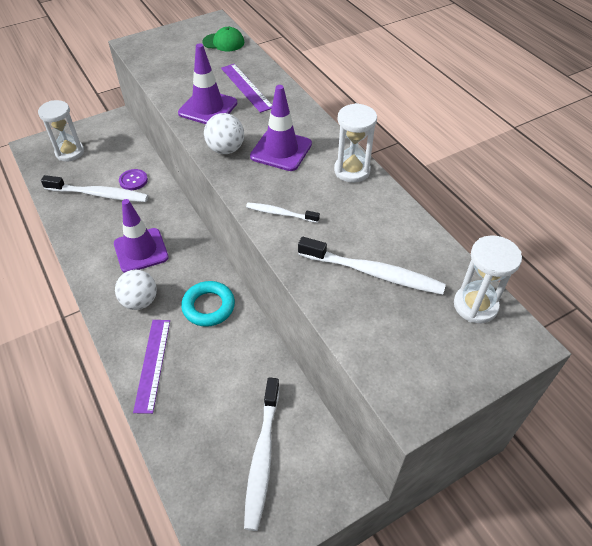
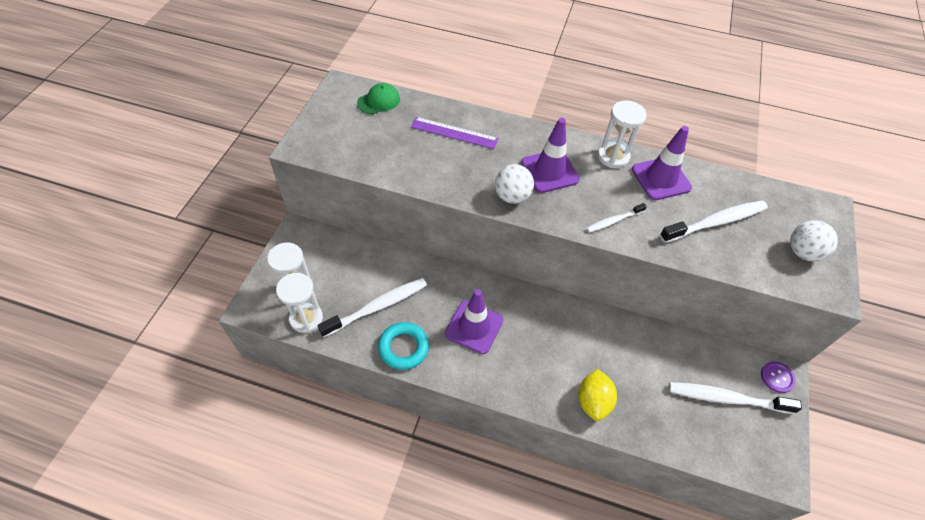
camera: 45 degrees left, 5 degrees up
(133, 180) = (389, 274): purple button -> purple button (777, 377)
(140, 301) = (525, 365): white ball -> white ball (802, 252)
(152, 364) = (593, 401): purple ruler -> yellow lemon
(208, 108) = (450, 169): purple traffic cone -> purple traffic cone (661, 179)
(208, 306) = (575, 330): turquoise ring -> turquoise ring (403, 348)
(262, 457) = (726, 398): white toothbrush -> white toothbrush turned 135 degrees clockwise
(475, 305) = (785, 203): white hourglass -> white hourglass (306, 318)

